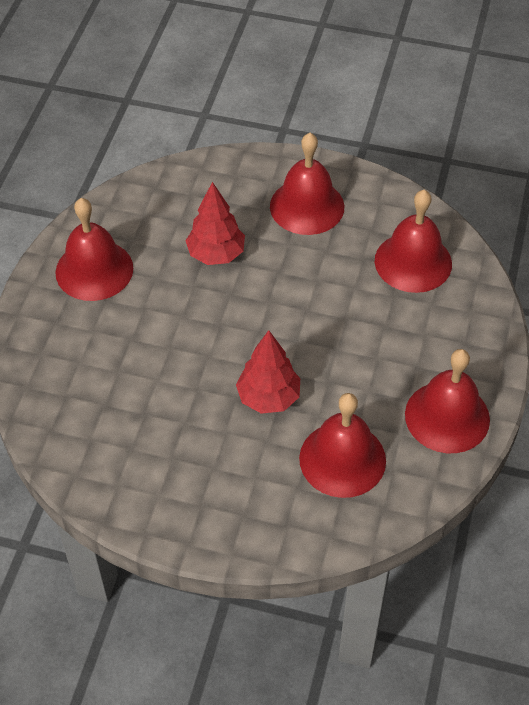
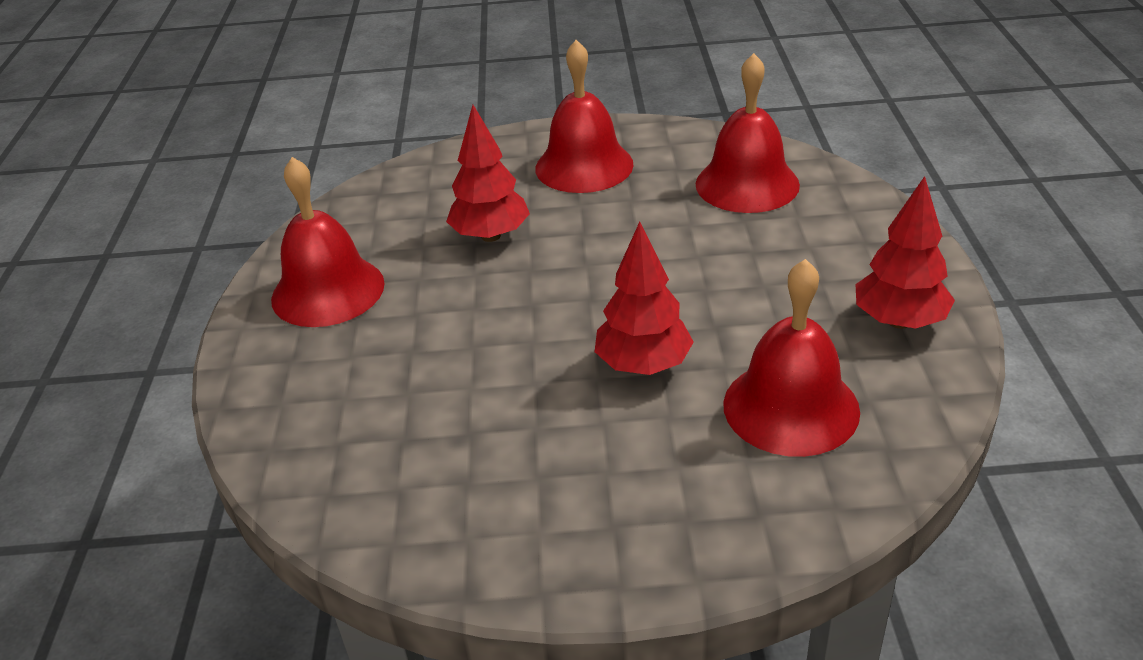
camera: 15 degrees left, 15 degrees down
(447, 416) = (899, 321): red bell -> red tree

